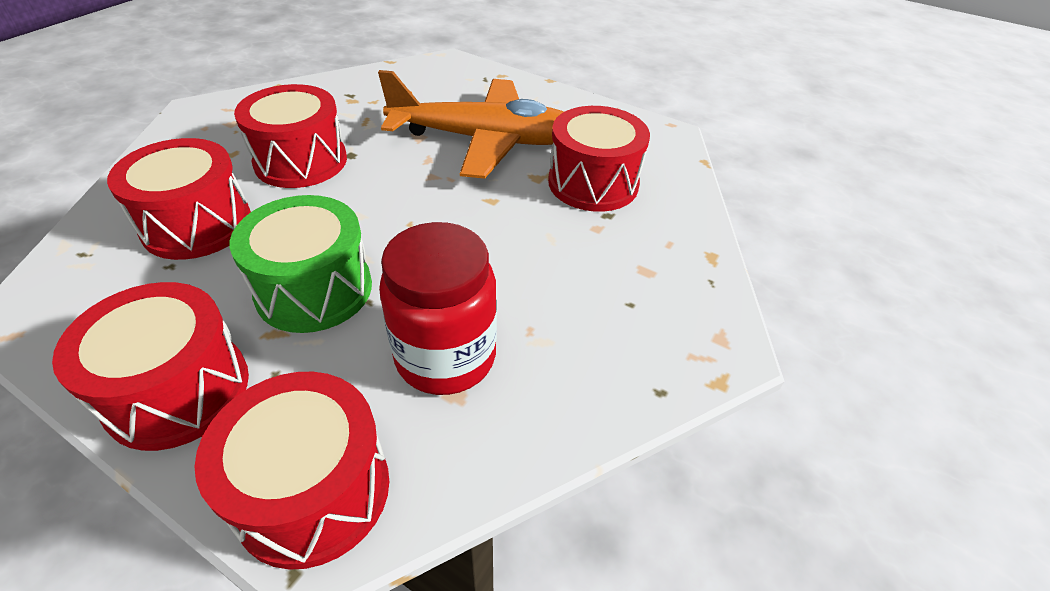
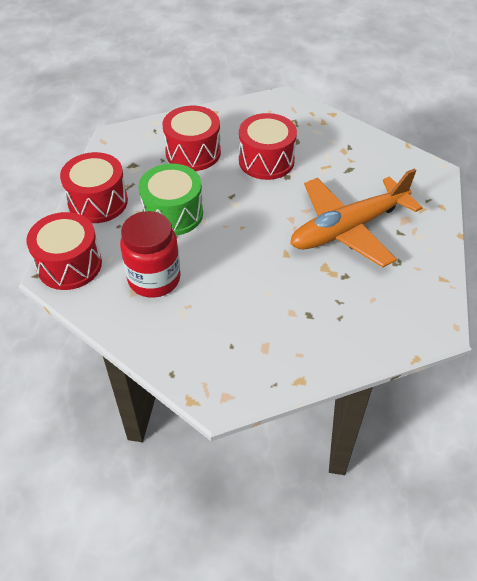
camera: 70 degrees right, 5 degrees up
(486, 140) = (348, 229): orange plane -> orange plane turned 75 degrees clockwise
(593, 183) = (339, 298): red drum -> none

